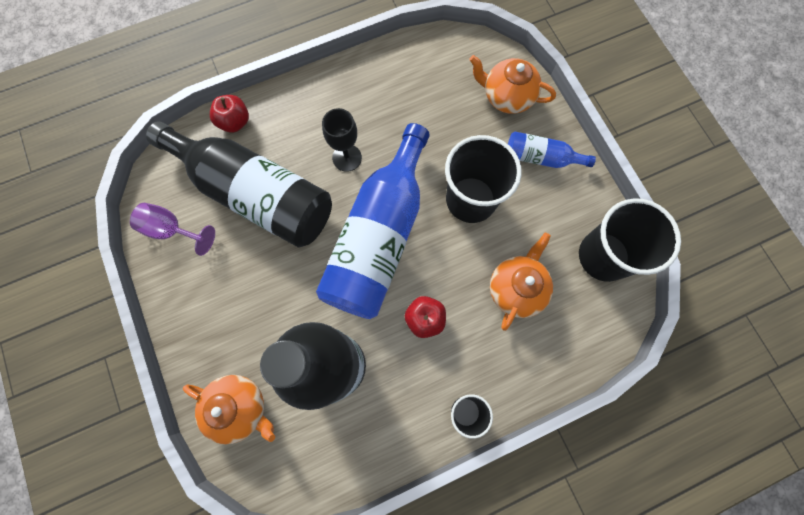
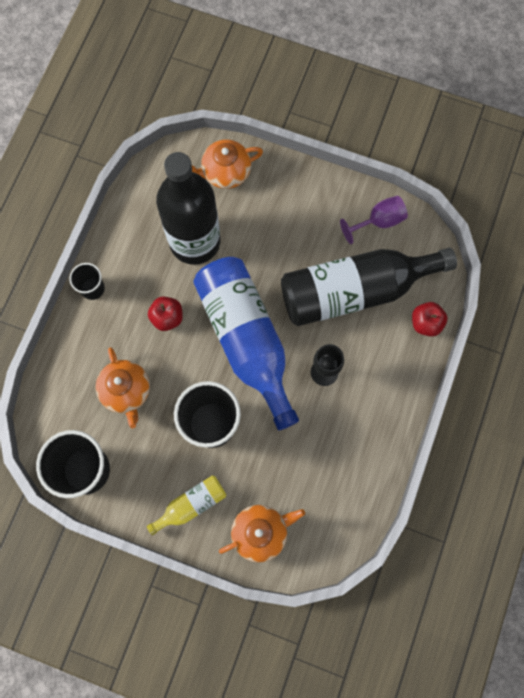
camera: 135 degrees right, 0 degrees up
(540, 157) = (191, 505): blue bottle -> yellow bottle

